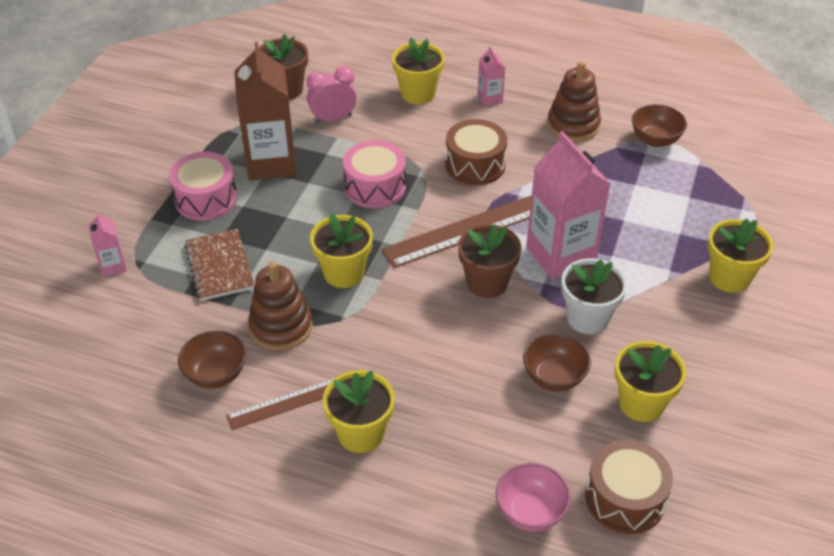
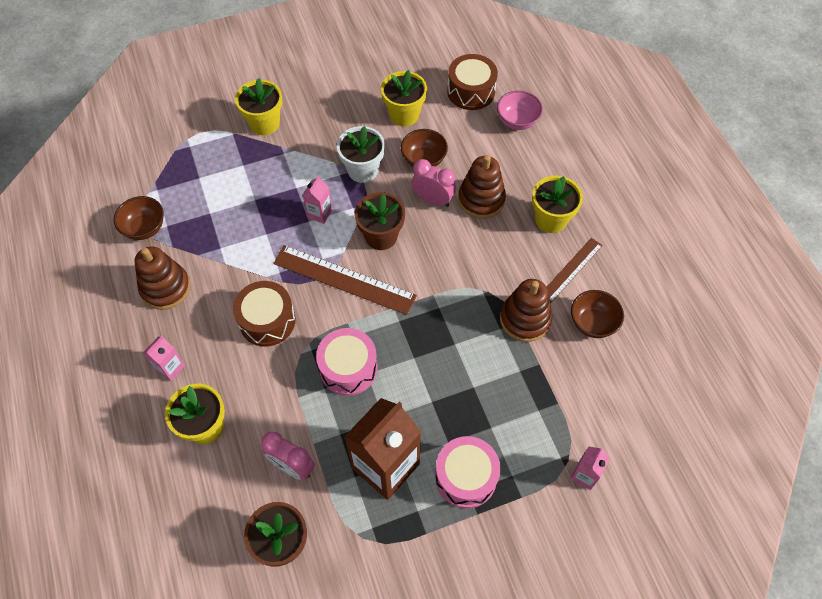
camera: 130 degrees left, 15 degrees up
(219, 266) = (516, 402): brown notebook -> none
(286, 403) = (571, 270): brown ruler -> brown ruler turned 75 degrees counterclockwise
(344, 273) = (448, 320): yellow flower pot -> none
(450, 391) = (481, 199): none -> brown stacking toy
(491, 350) = (433, 200): none -> pink clock
(560, 255) = (319, 213): pink carton -> pink carton, size x0.46

